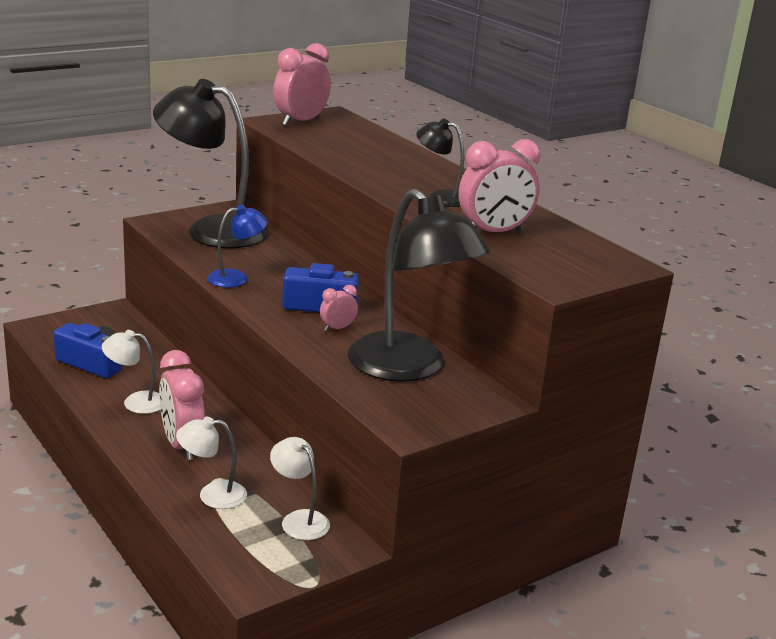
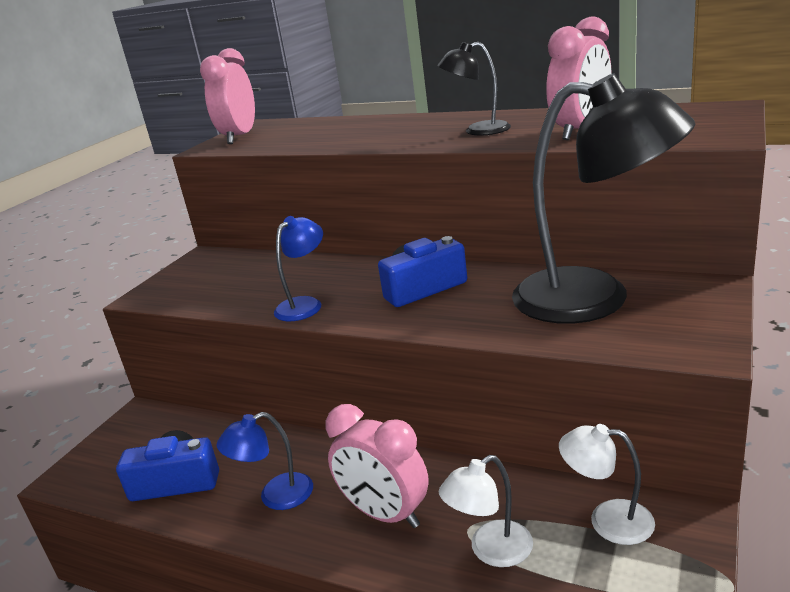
camera: 25 degrees left, 0 degrees up
(135, 402) = (276, 496): white lamp -> blue lamp
(212, 230) = (214, 277): black lamp -> none
(337, 328) = (473, 299): pink clock -> none

